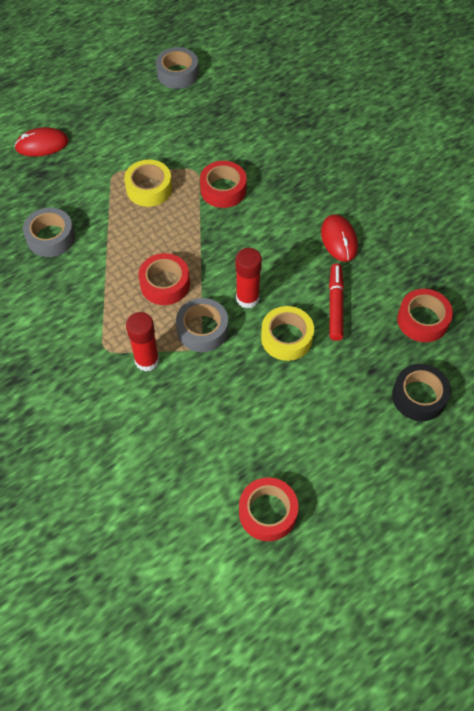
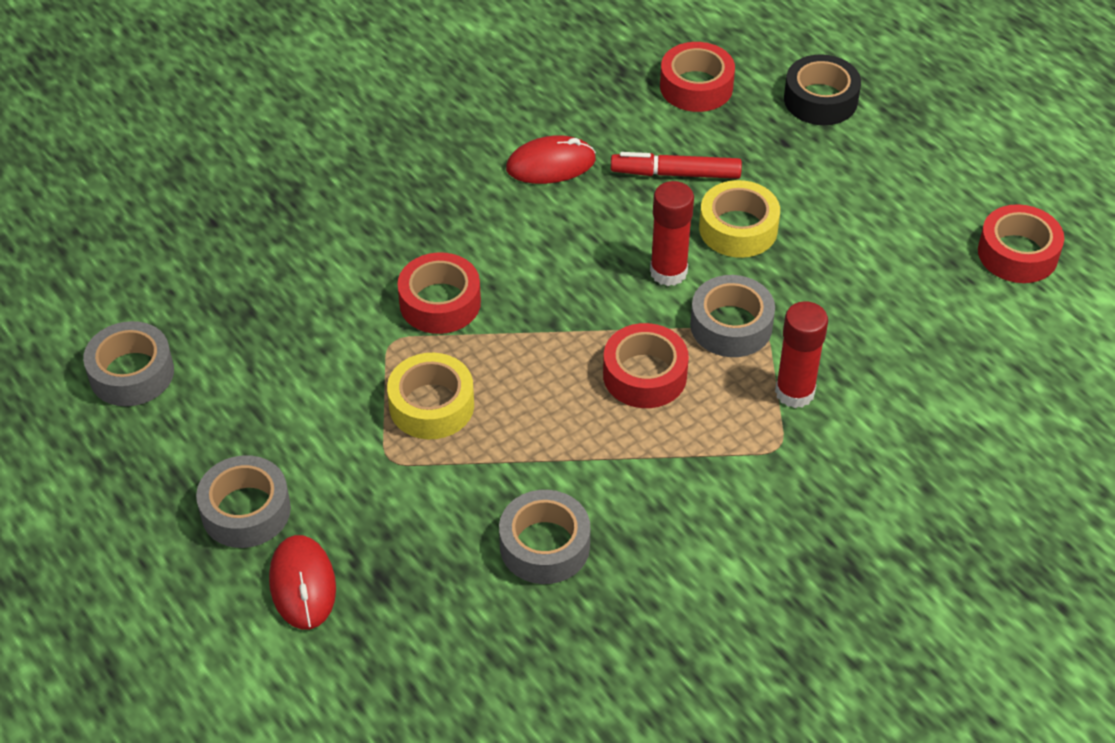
camera: 90 degrees left, 10 degrees down
(88, 121) = (246, 511): none -> grey tape

